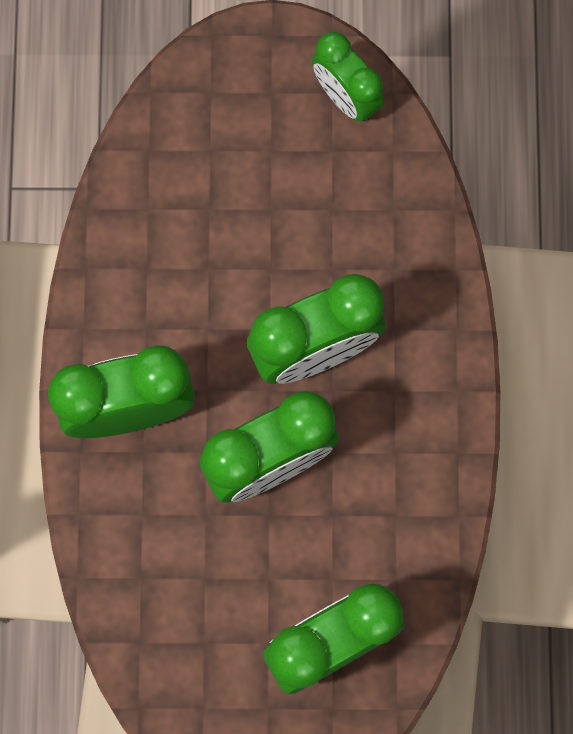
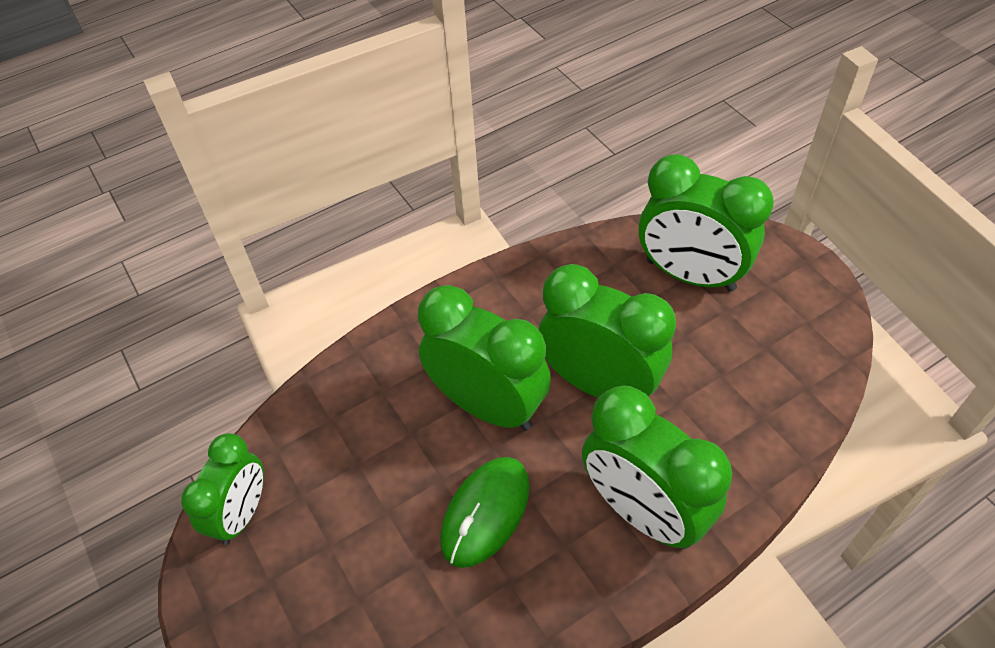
camera: 120 degrees left, 25 degrees down
(215, 285) = (486, 513): none -> green mouse

